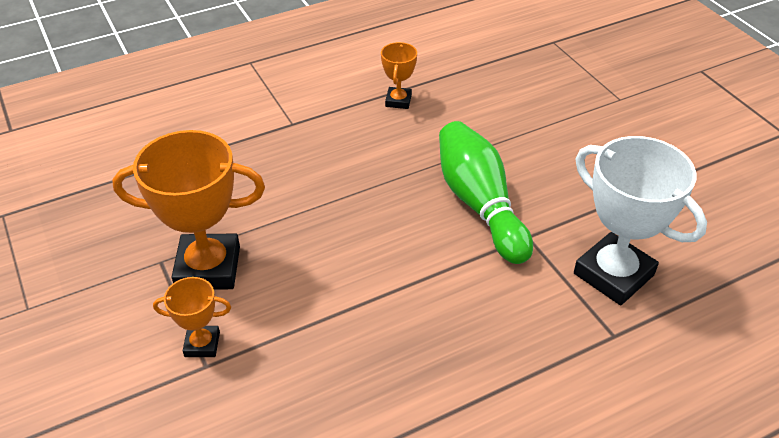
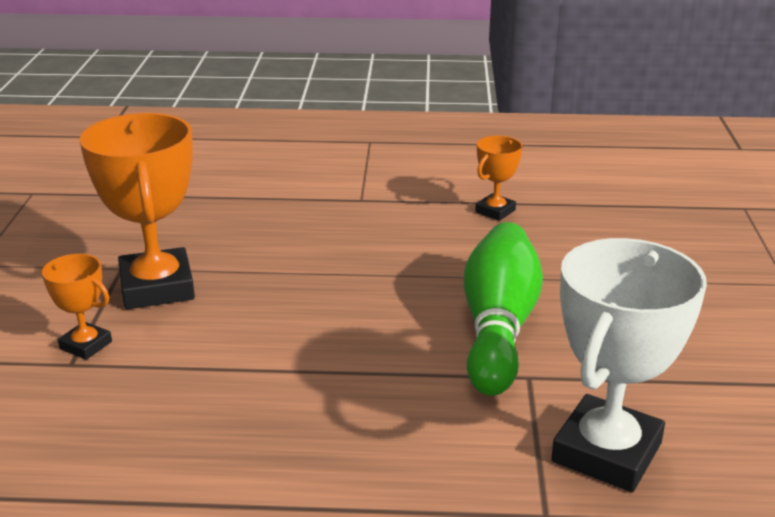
camera: 30 degrees right, 15 degrees down
(208, 268) = (157, 287): orange trophy -> orange trophy turned 45 degrees clockwise
(613, 274) = (606, 452): white trophy -> white trophy turned 45 degrees clockwise

